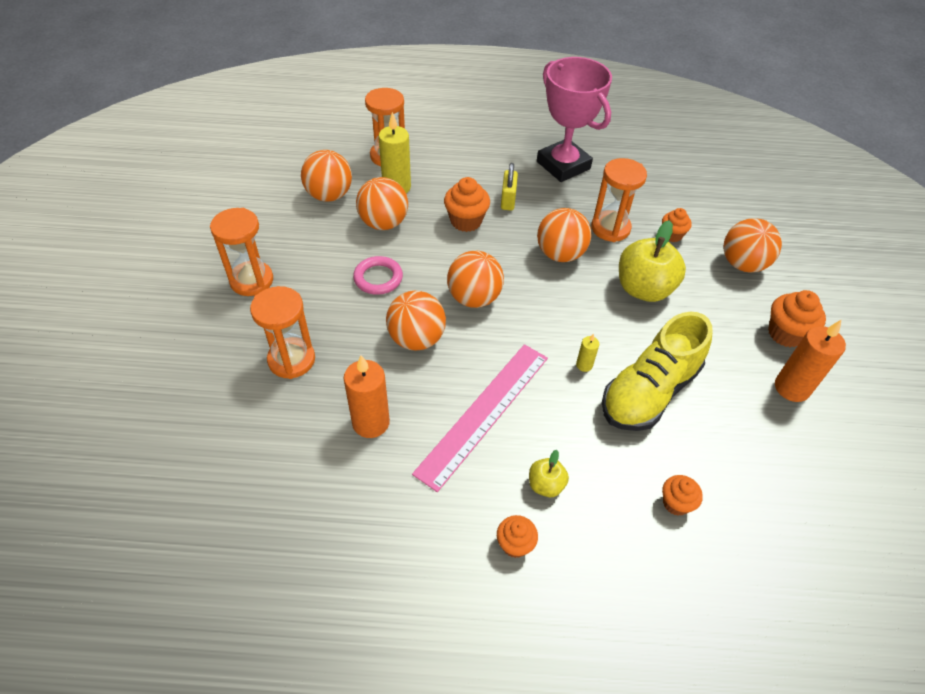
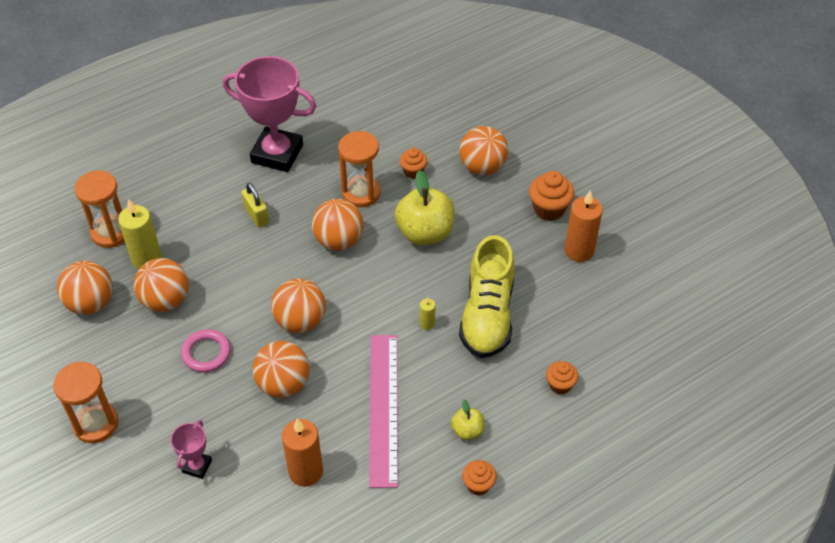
camera: 35 degrees left, 0 degrees up
(291, 360) = (197, 466): orange hourglass -> pink trophy
(466, 221) = (237, 256): orange cupcake -> none

